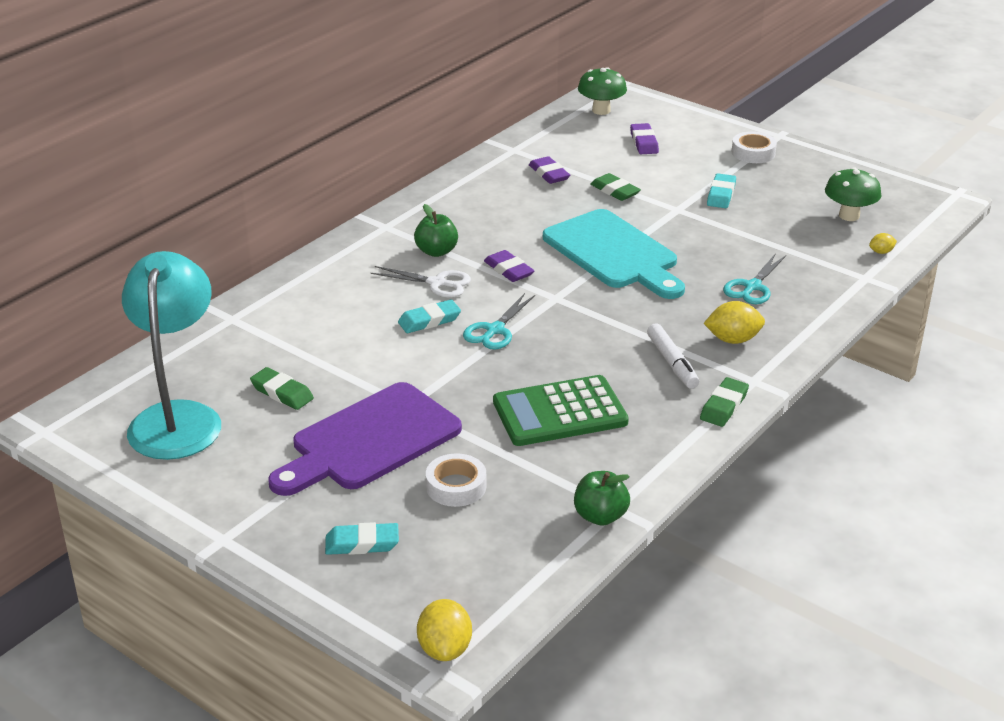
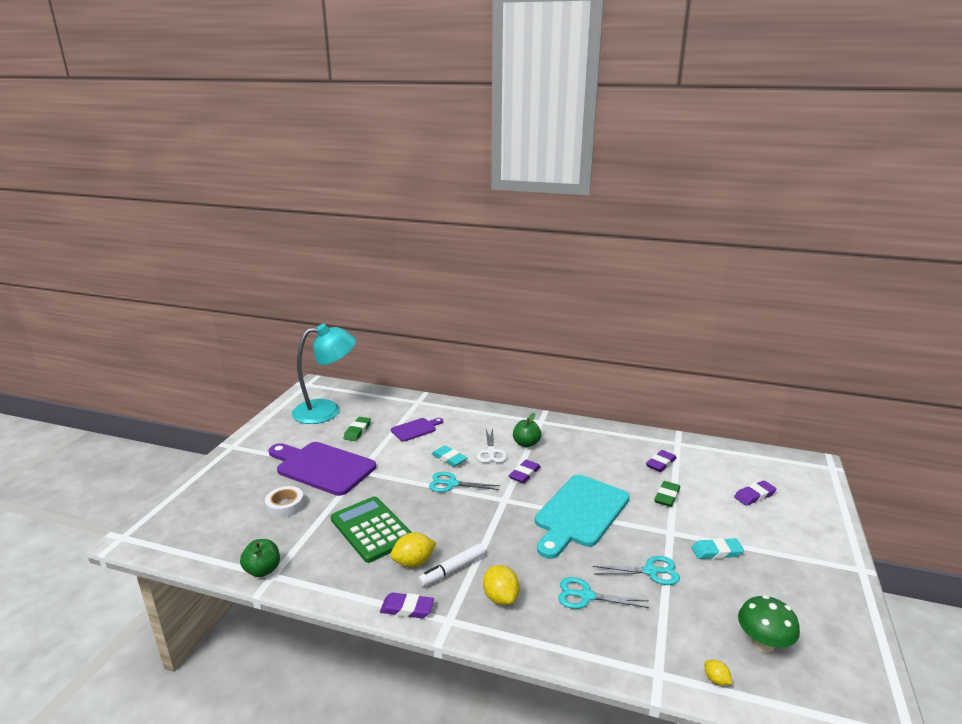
camera: 70 degrees right, 10 degrees down
(322, 335) = (415, 429): none -> purple cutting board
(362, 543) = (230, 486): turquoise eraser -> none
(445, 649) = (139, 535): yellow lemon -> yellow lemon (413, 562)
(601, 110) = (778, 466): green mushroom -> none
(724, 406) = (407, 608): green eraser -> purple eraser
(733, 240) = (650, 571): none -> turquoise scissors
(753, 153) = (809, 558): white tape -> none

